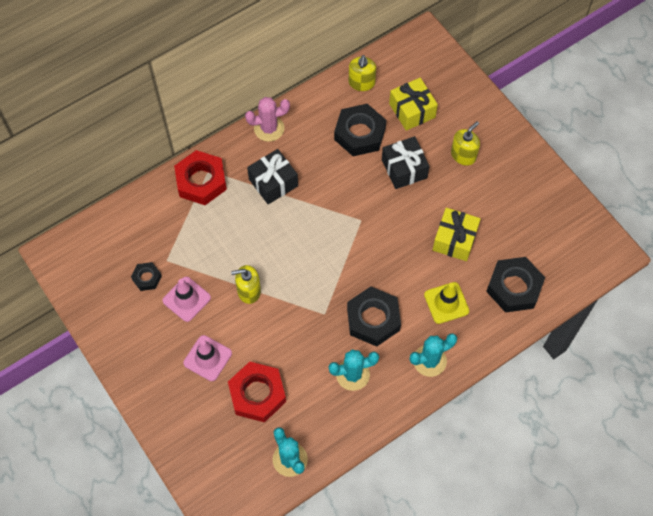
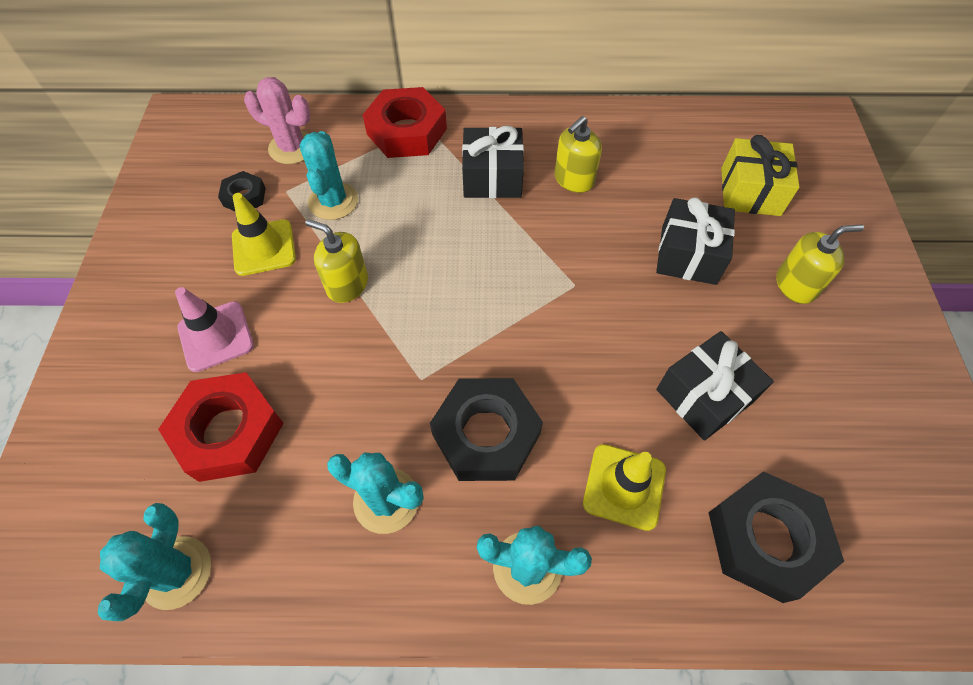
camera: 35 degrees right, 5 degrees down
(186, 299) = (264, 247): pink traffic cone -> yellow traffic cone
(199, 250) = (333, 201): none -> turquoise cactus
(269, 128) = (537, 119): pink cactus -> pink cactus (292, 148)
(359, 134) = (653, 182): black nut -> none
(361, 83) = (698, 129): yellow soap dispenser -> yellow soap dispenser (573, 179)
(454, 240) = (704, 396): yellow gift -> black gift

